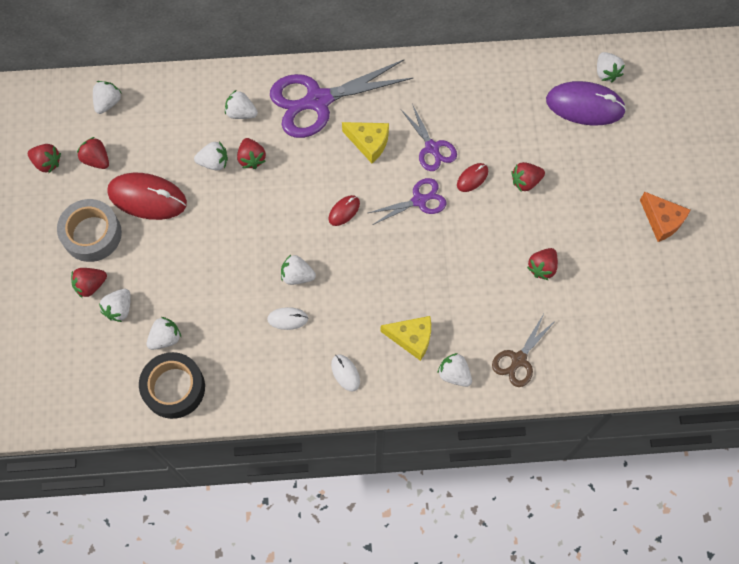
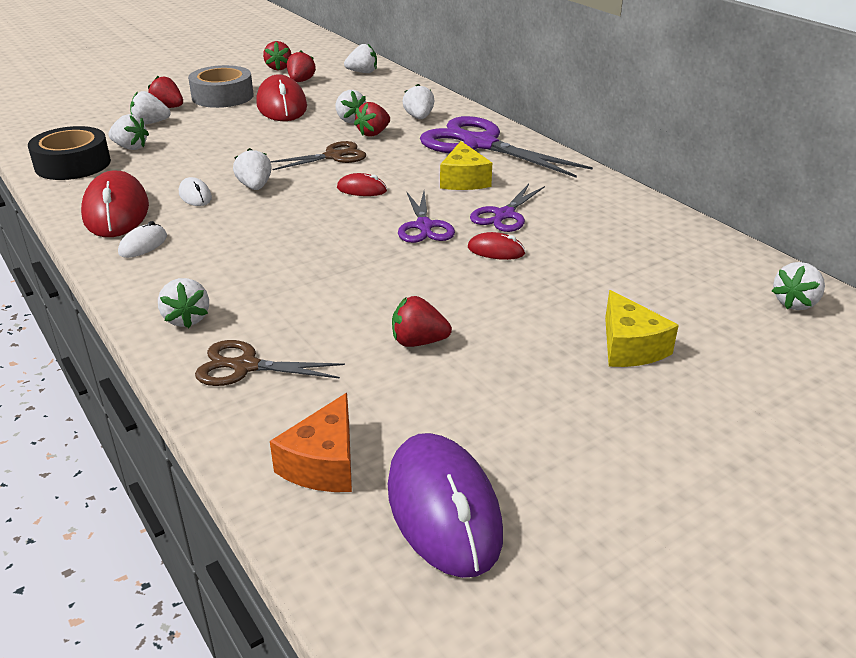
camera: 60 degrees right, 35 degrees down
(276, 204) = (334, 156): none -> brown scissors
(283, 377) = (116, 211): none -> red mouse
(411, 338) = (222, 273): yellow cheese -> yellow cheese (630, 347)
(419, 200) = (424, 226): purple scissors -> purple scissors turned 45 degrees clockwise
(454, 374) = (186, 319): white strawberry -> white strawberry turned 150 degrees clockwise
(525, 181) = (538, 289): red strawberry -> none
(585, 105) = (718, 301): purple mouse -> purple mouse (443, 509)
(662, 221) = (628, 438): orange cheese -> orange cheese (323, 463)

